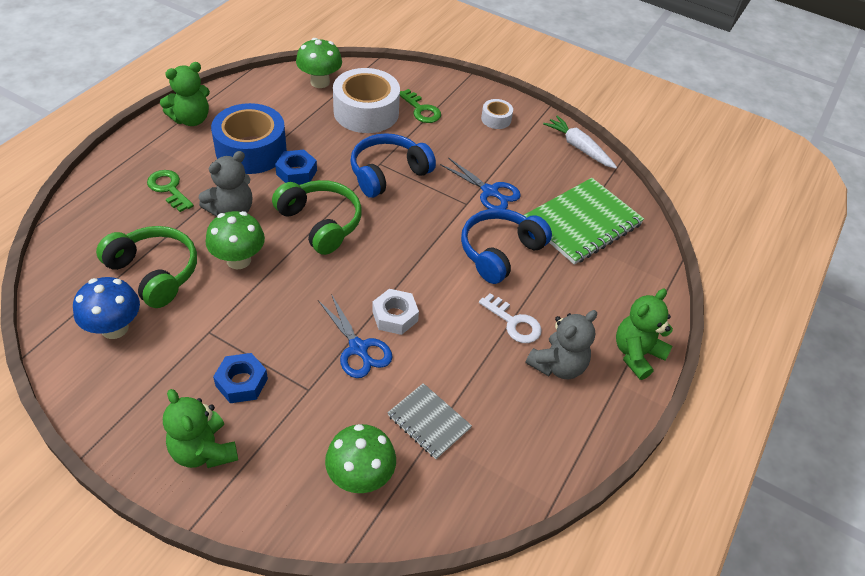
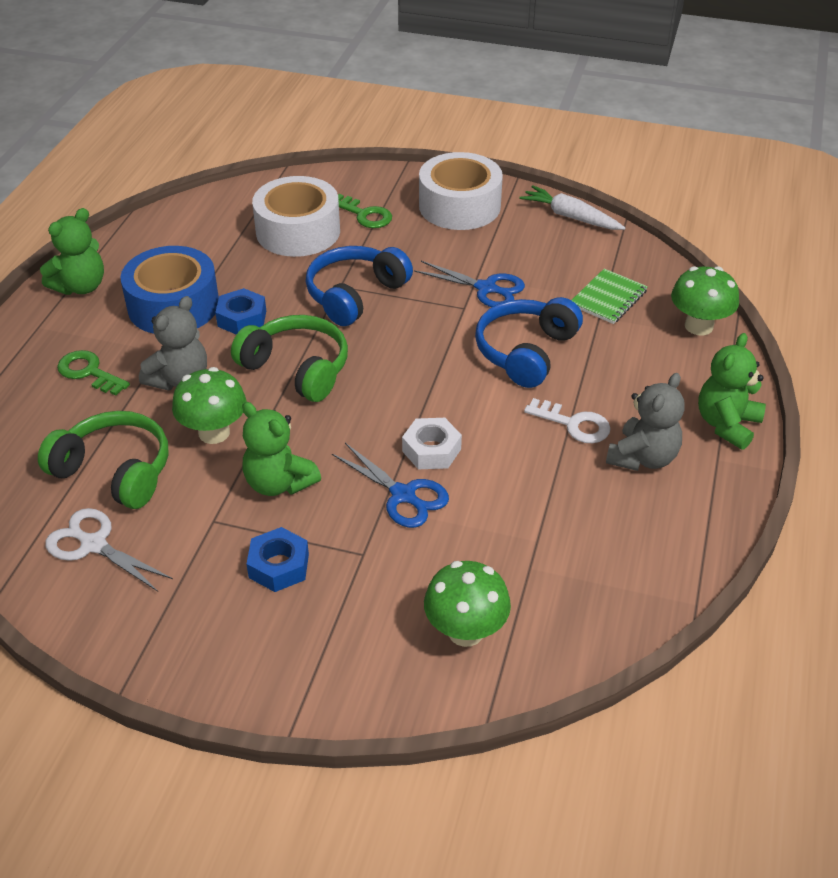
camera: 10 degrees left, 5 degrees down
(114, 328) = (93, 544): blue mushroom -> white scissors
(204, 451) = (266, 651): green teddy bear -> green teddy bear (279, 483)
(320, 82) = (225, 209): green mushroom -> green mushroom (699, 326)
(429, 422) = (520, 553): grey notebook -> none
(496, 119) = (459, 206): white tape -> white tape, size x2.14
(582, 223) = (608, 298): green notebook -> green notebook, size x0.56

